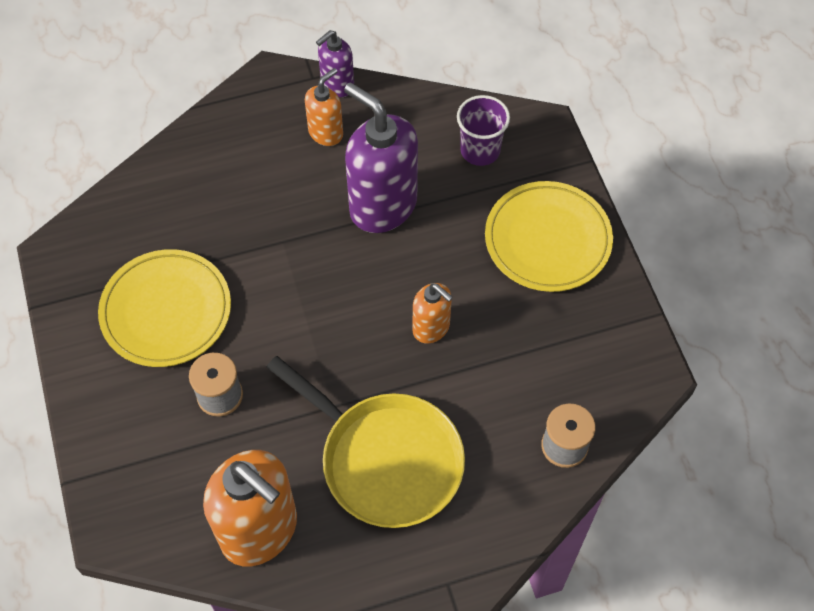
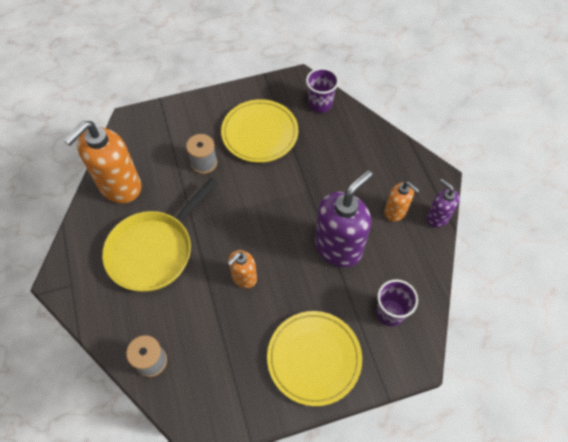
camera: 90 degrees right, 0 degrees up
(114, 221) = (320, 104): none -> purple cup

